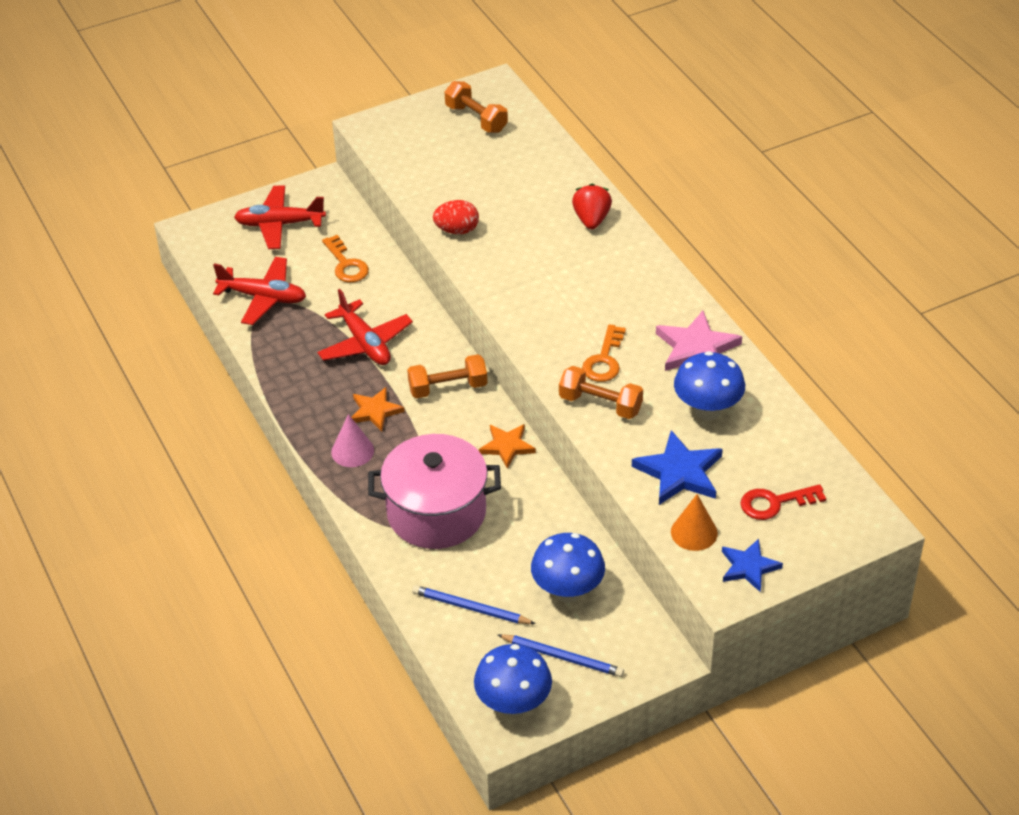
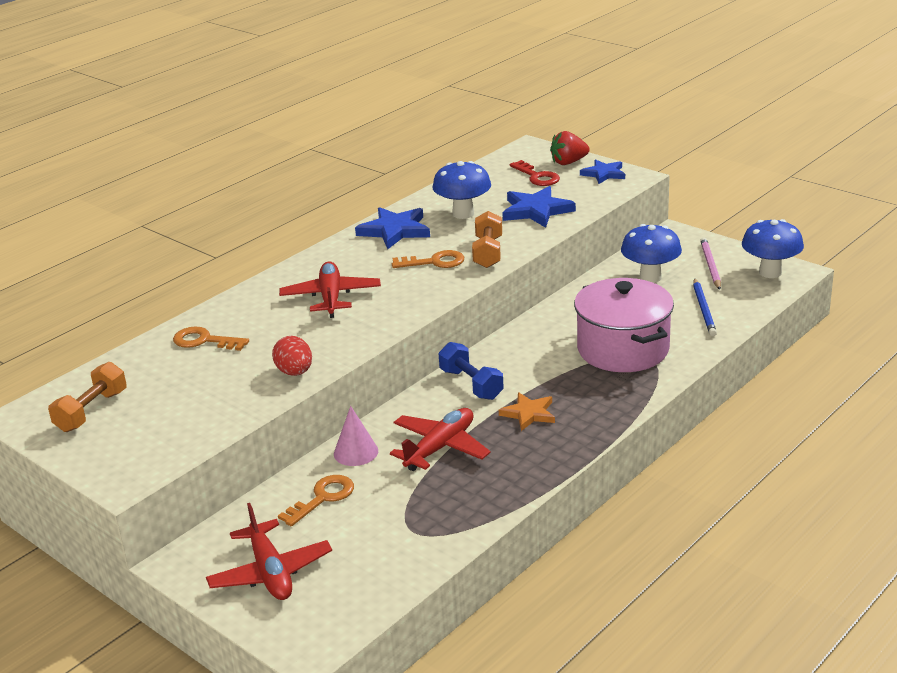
camera: 110 degrees left, 15 degrees down
(263, 297) = (407, 539): red plane -> red plane (331, 297)
(352, 451) = (588, 410): pink cone -> pink cone (356, 452)
(448, 388) = (471, 384): orange dumbbell -> blue dumbbell
(507, 446) = (522, 337): orange star -> none
(548, 187) = (204, 341): none -> orange key
(562, 657) = (710, 266): blue pencil -> pink pencil
(591, 219) = (246, 308): red strawberry -> red strawberry (568, 162)
(694, 532) = (590, 195): orange cone -> none
(696, 348) = (395, 231): pink star -> blue star

